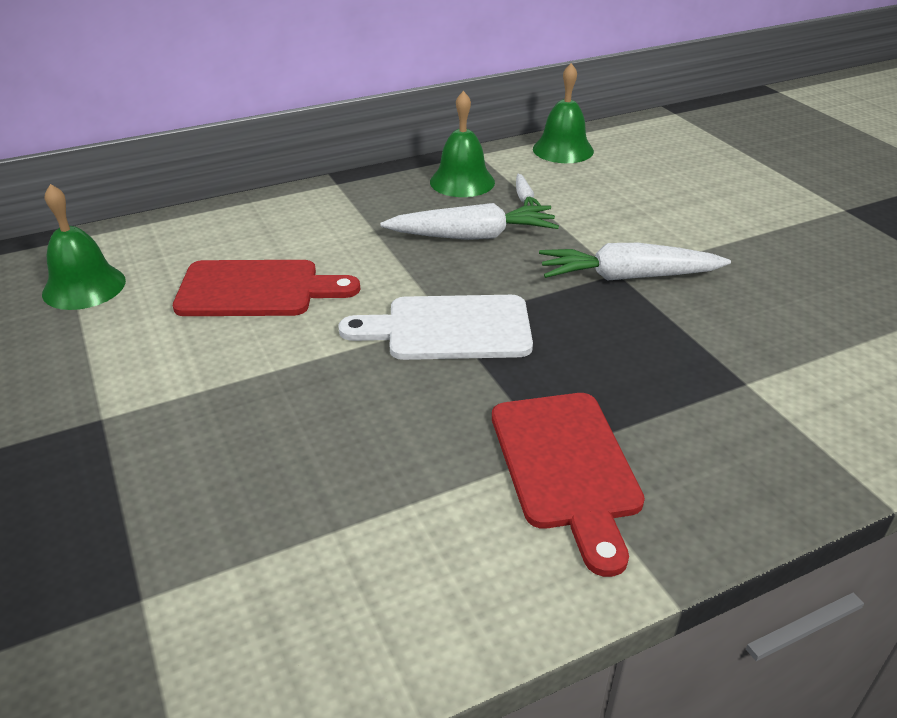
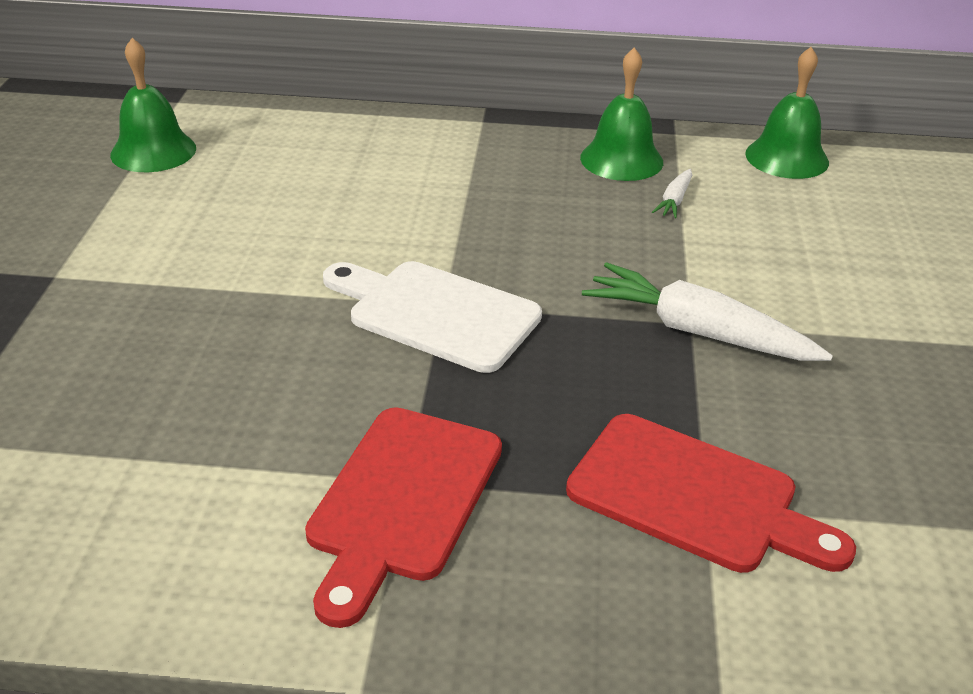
camera: 30 degrees right, 0 degrees up
(256, 289) = (294, 205): red cutting board -> red cutting board (693, 496)
(472, 236) = (567, 224): white carrot -> none

